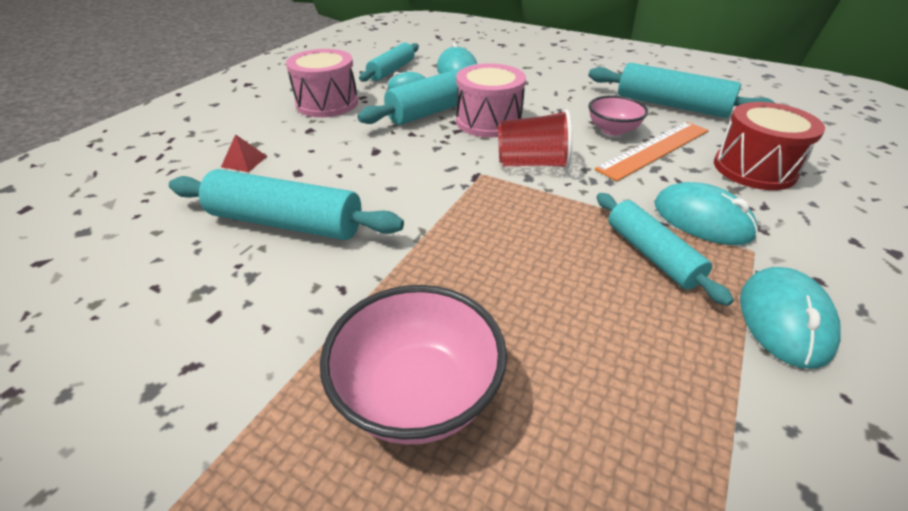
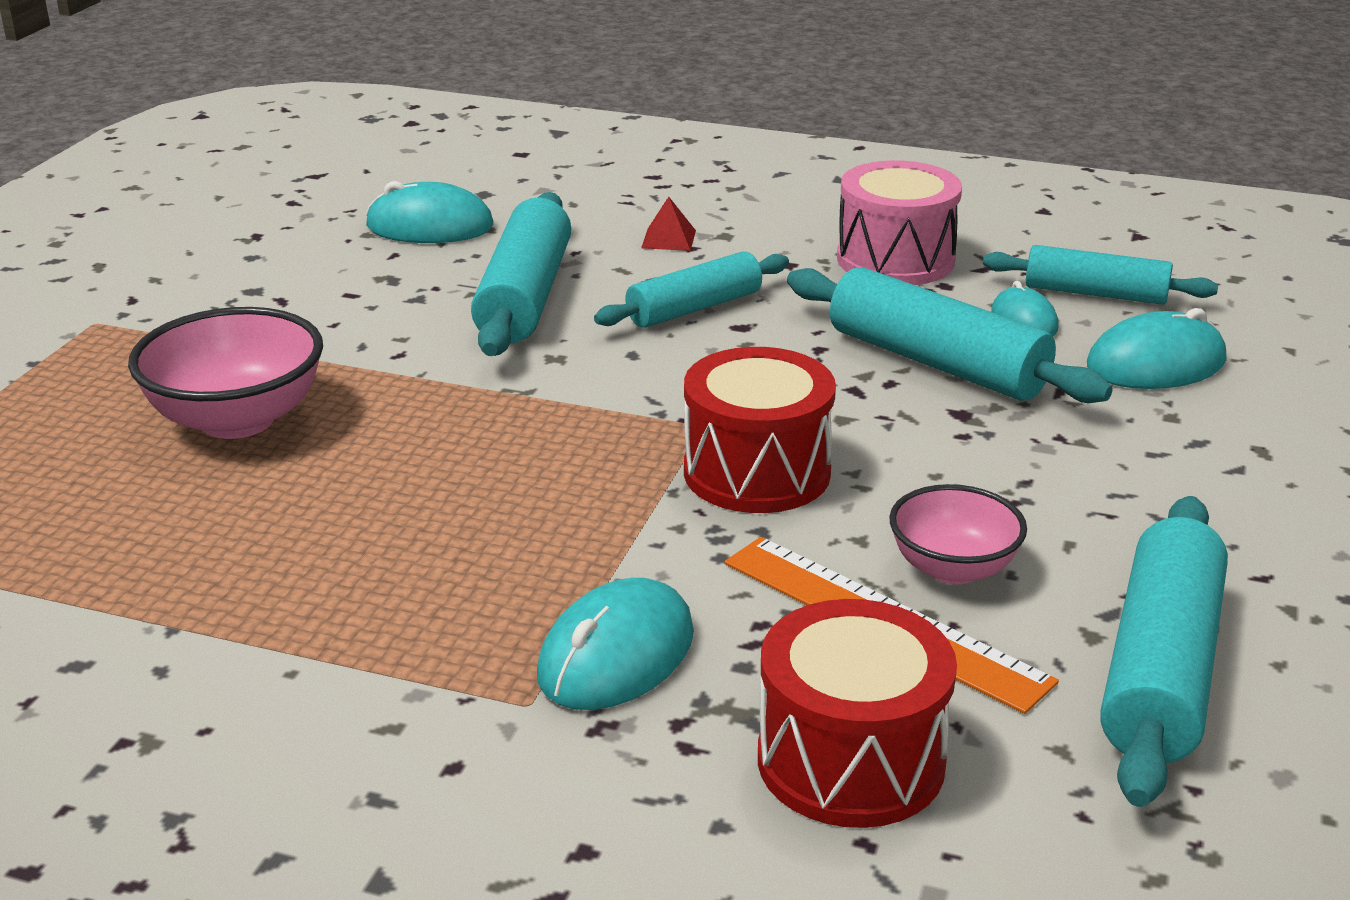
camera: 80 degrees right, 10 degrees down
(488, 121) = (911, 418): pink drum -> none
(532, 164) = (757, 472): red cup -> red drum
(651, 255) = (498, 588): turquoise rolling pin -> turquoise rolling pin (694, 308)
(784, 320) = (352, 703): turquoise mouse -> turquoise mouse (429, 226)

